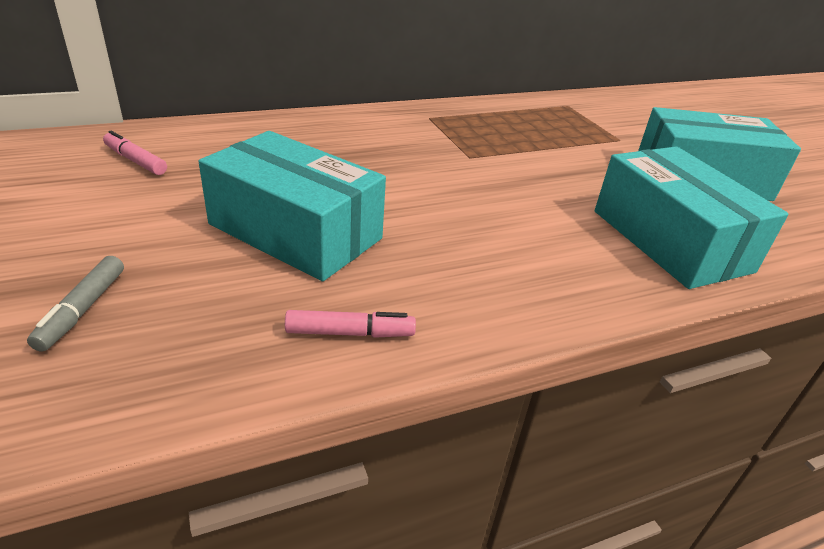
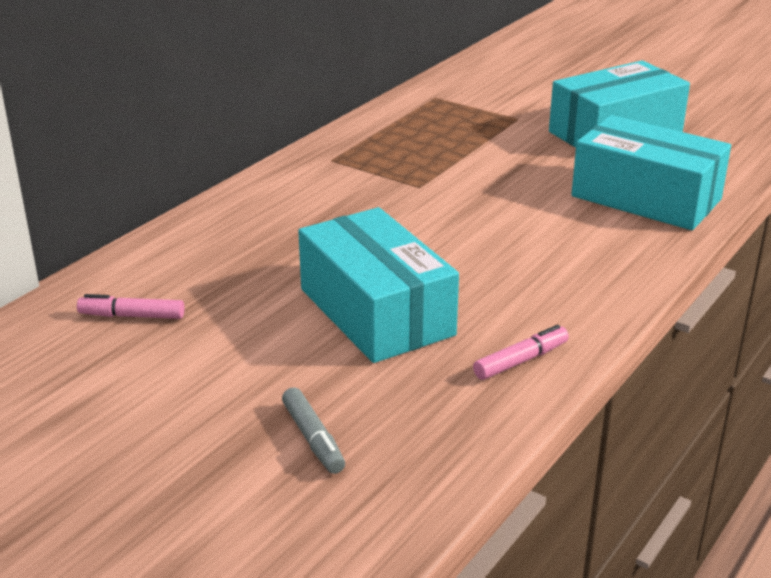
camera: 30 degrees left, 5 degrees down
(295, 231) = (376, 312): turquoise box -> turquoise box turned 60 degrees clockwise

